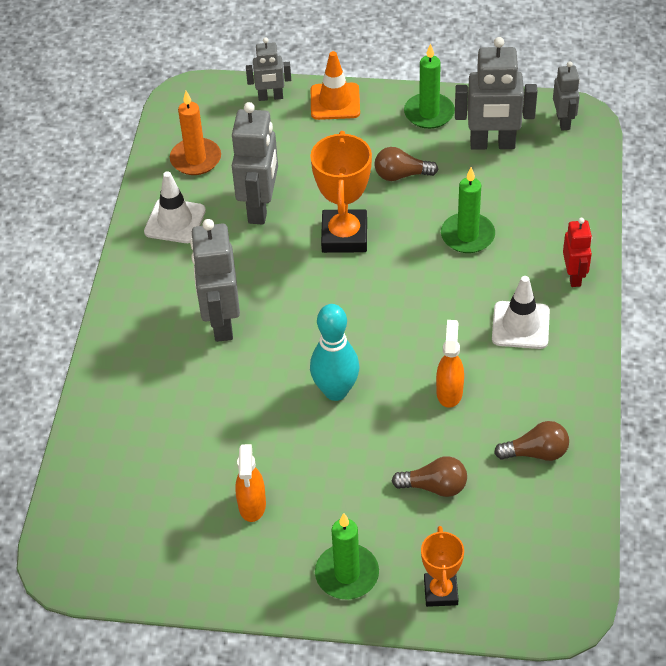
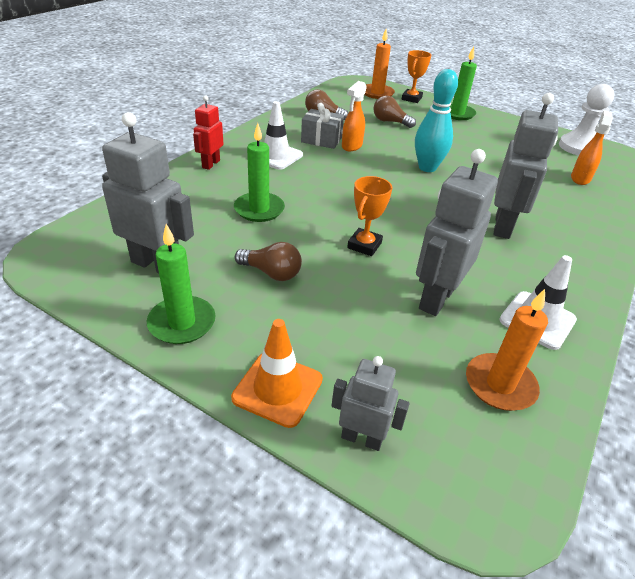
camera: 160 degrees left, 10 degrees down
(139, 557) = (578, 147): none -> white pawn
(252, 505) = (503, 144): orange spray bottle -> orange spray bottle (580, 178)
(344, 236) = (364, 245): orange trophy -> orange trophy, size x0.60
(495, 387) = (321, 140): none -> grey gift
(505, 580) = (377, 93): none -> orange candle
(563, 121) = (66, 258): grey robot -> none

